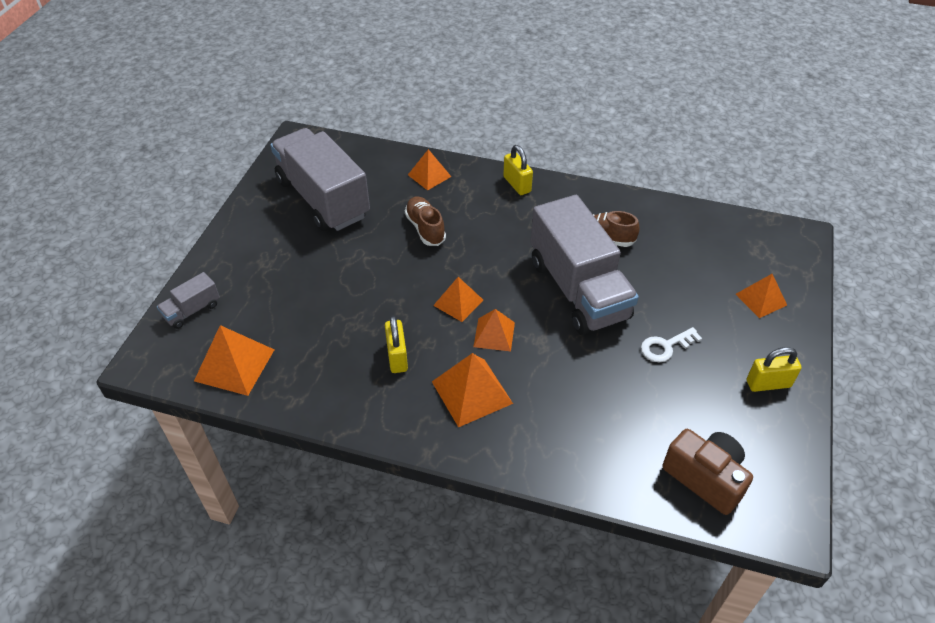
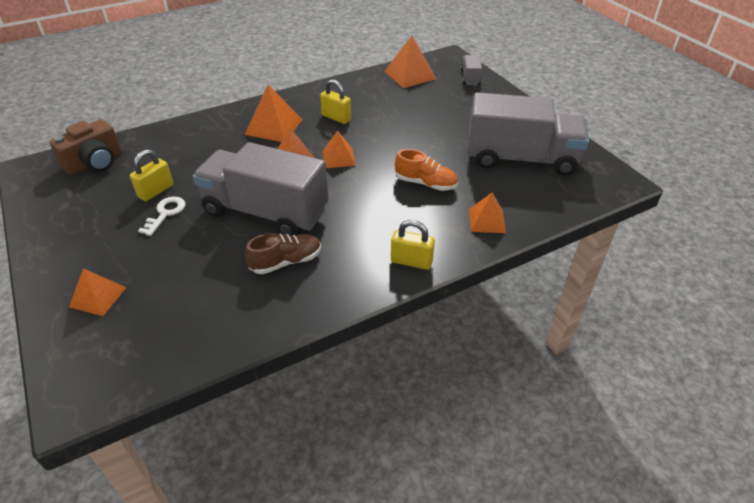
camera: 135 degrees right, 5 degrees down
(425, 228) = (426, 183): brown shoe -> orange shoe
(705, 477) = (95, 163): brown camera -> brown camera turned 45 degrees counterclockwise
(768, 383) = (67, 234): yellow padlock -> yellow padlock (156, 191)

